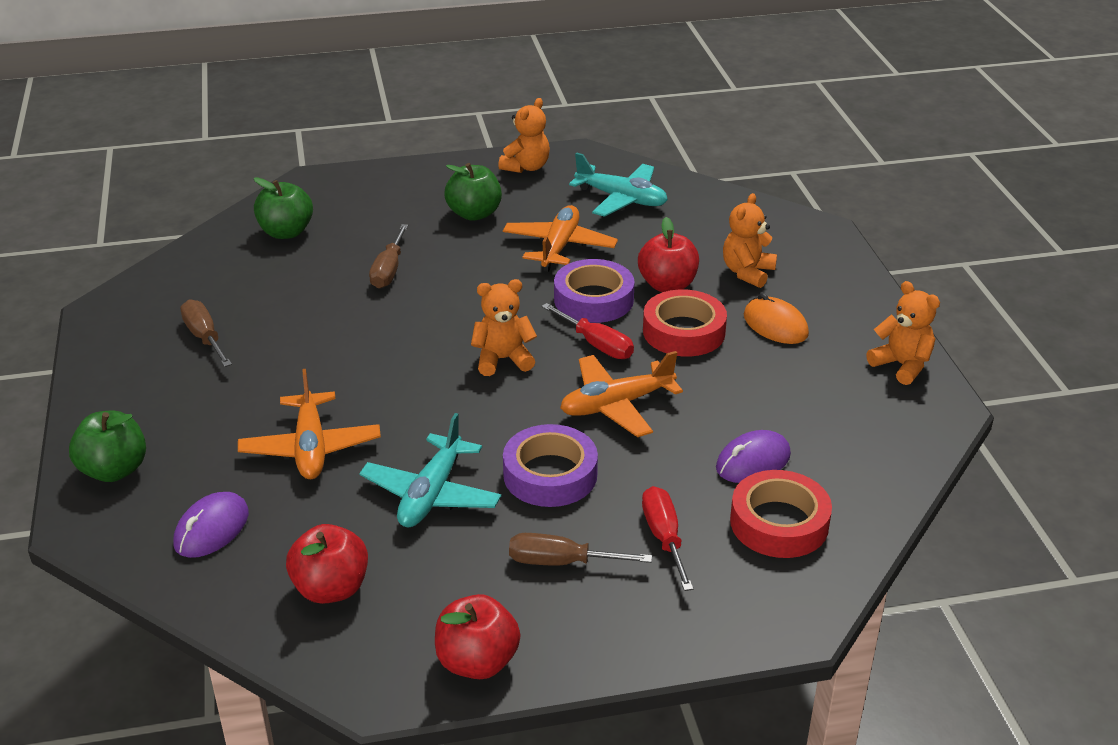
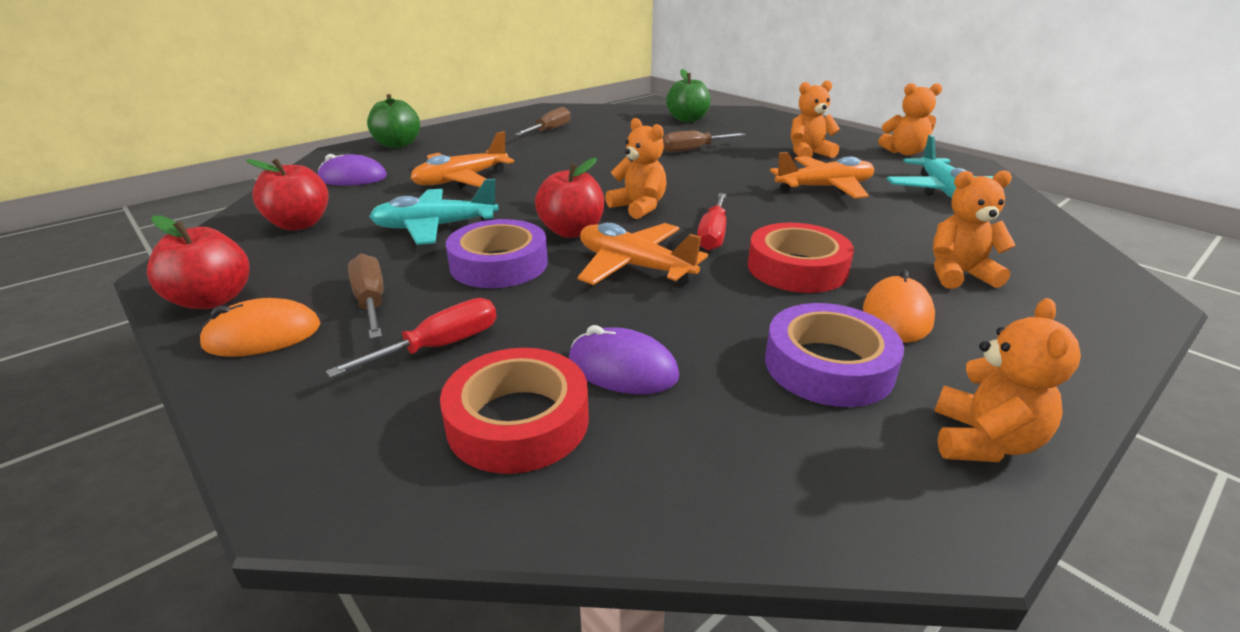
camera: 60 degrees right, 5 degrees down
(474, 214) = (808, 154): green apple -> orange teddy bear
(574, 632) = (263, 335): none -> orange mouse
(593, 299) = (776, 218): purple tape -> purple tape (828, 366)
(667, 285) = (857, 241): red apple -> red apple (571, 231)

